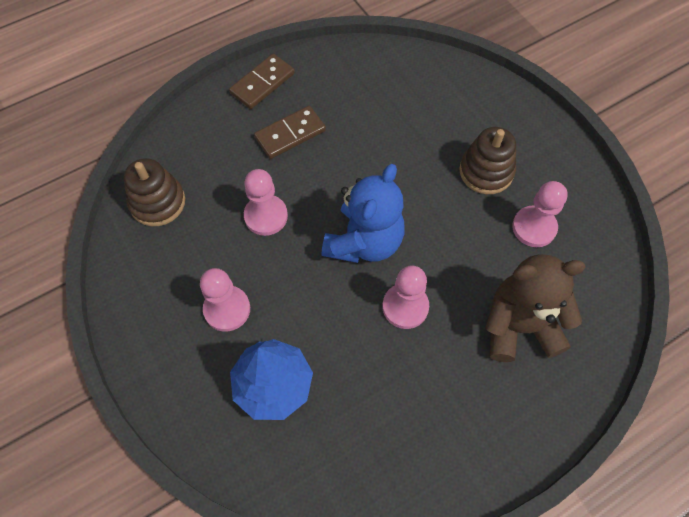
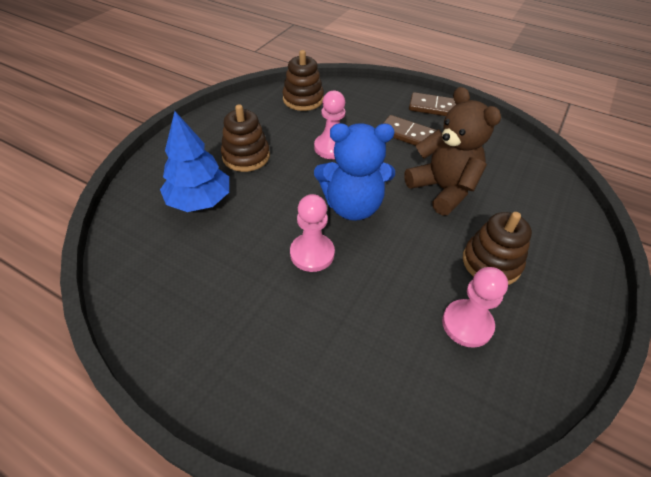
camera: 60 degrees right, 15 degrees down
(227, 309) = (246, 156): pink pawn -> brown stacking toy
(519, 326) = (349, 351): brown teddy bear -> brown teddy bear (443, 189)

